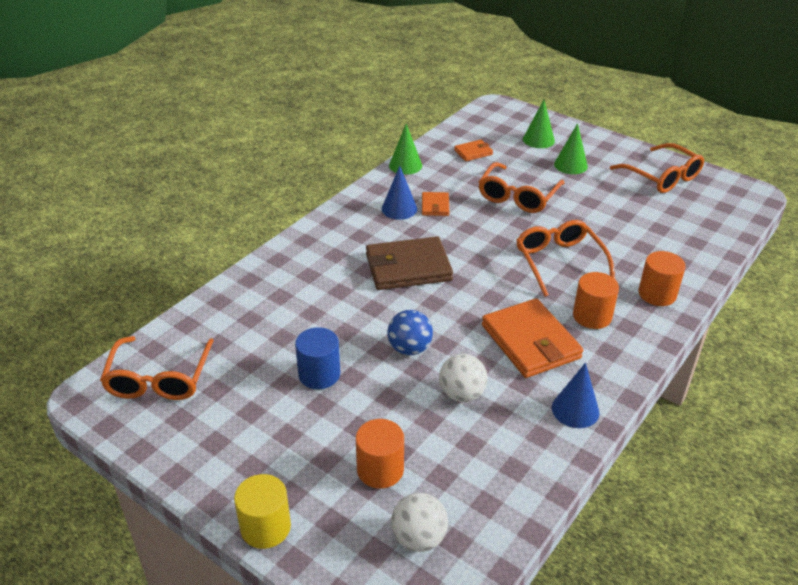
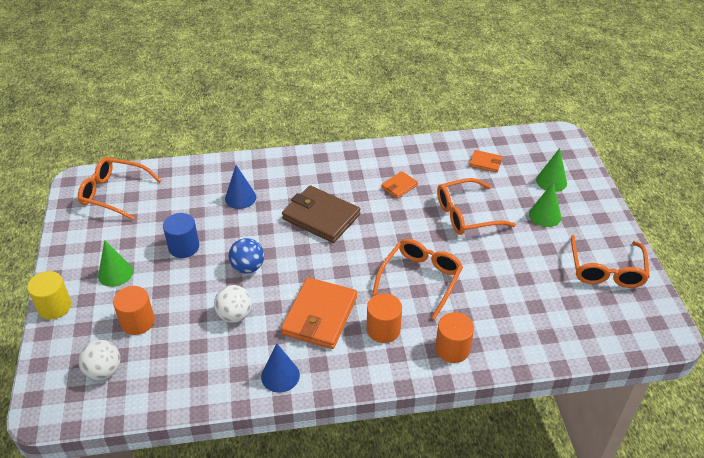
camera: 45 degrees right, 5 degrees up
(159, 378) = (115, 193): orange glasses -> orange glasses turned 60 degrees clockwise
(399, 209) = (373, 174): blue cone -> blue cone (240, 198)
(405, 165) = (423, 145): green cone -> green cone (115, 273)

